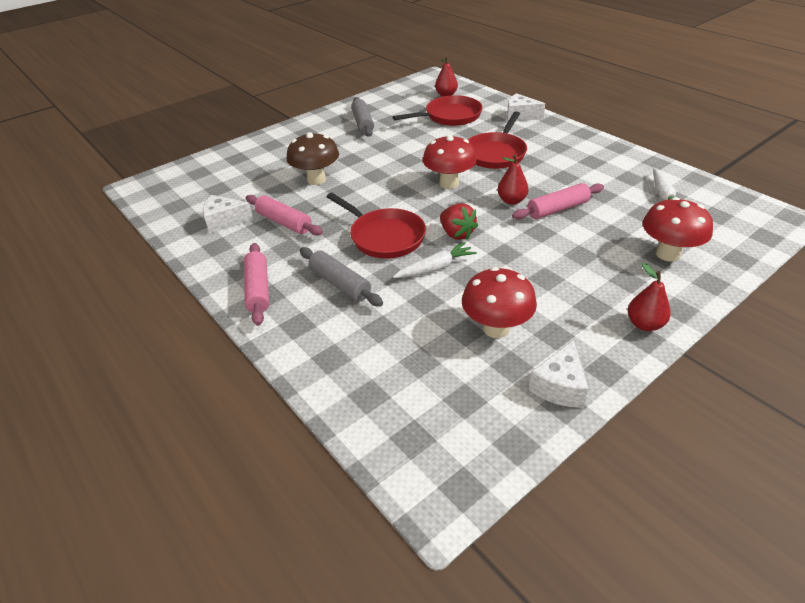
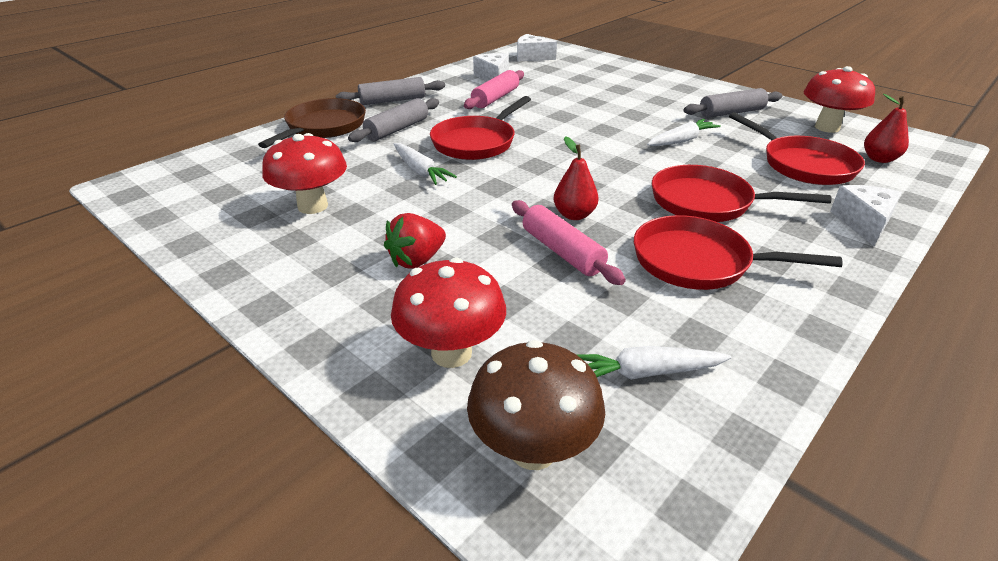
camera: 80 degrees right, 5 degrees down
(258, 289) = (392, 100): pink rolling pin -> grey rolling pin
(316, 180) = (580, 103): brown mushroom -> brown mushroom (533, 449)
(316, 339) = (323, 127): none -> brown pan
(405, 148) = (681, 141): none -> white carrot
(449, 183) = (602, 171): red mushroom -> red mushroom (827, 127)
(456, 234) = (487, 180): red strawberry -> red strawberry (417, 260)
(559, 386) = (213, 241): white cheese -> white cheese (531, 57)
(563, 167) = (698, 262): none -> red pan
(644, 324) = (290, 309): red pear -> none

